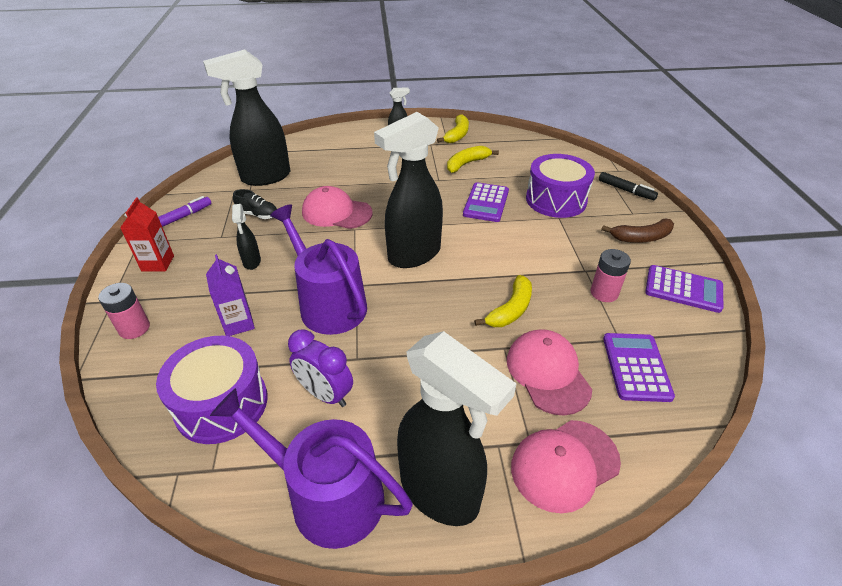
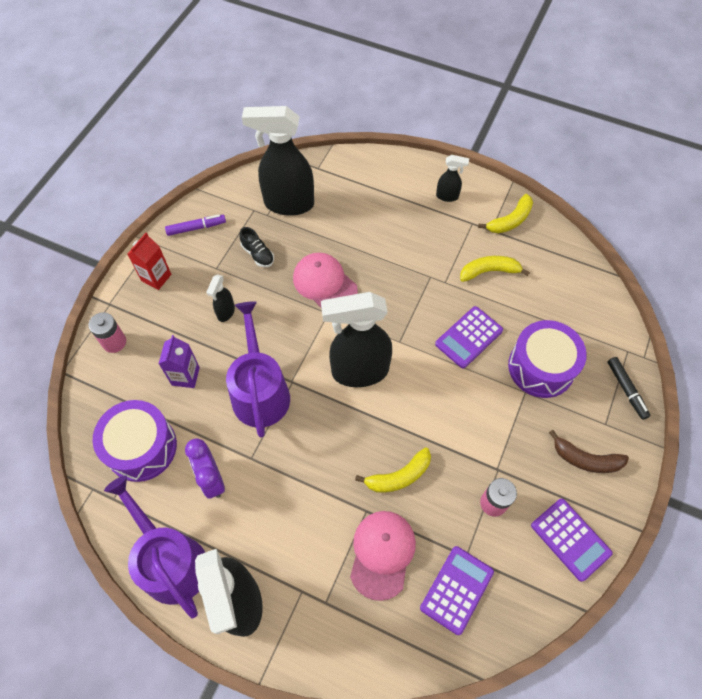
camera: 30 degrees right, 20 degrees up
(564, 464) = (336, 634): pink cap -> none

